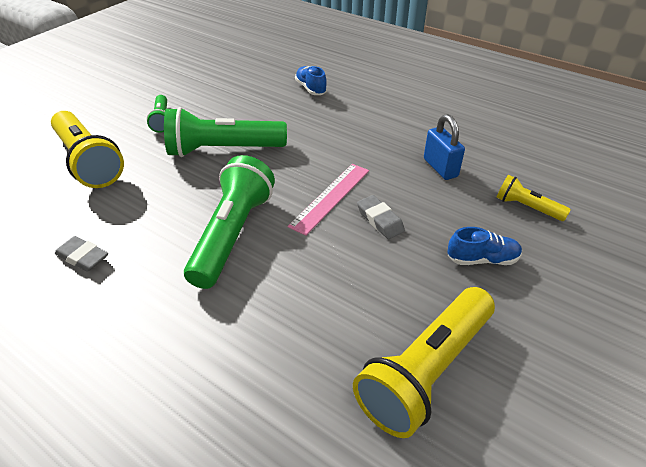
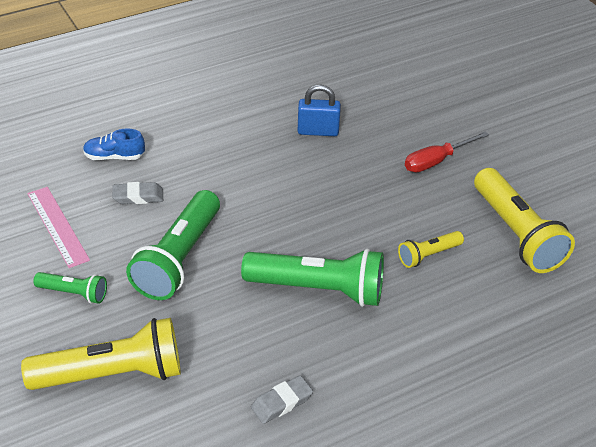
camera: 65 degrees left, 0 degrees up
(232, 234) = (318, 289): green flashlight -> green flashlight turned 150 degrees clockwise
(331, 197) = (310, 211): pink ruler -> pink ruler (58, 226)
(380, 220) = (360, 194): grey eraser -> grey eraser (138, 196)
(482, 259) = (436, 161): blue shoe -> red screwdriver
(527, 207) = (398, 112): yellow flashlight -> yellow flashlight (428, 255)

